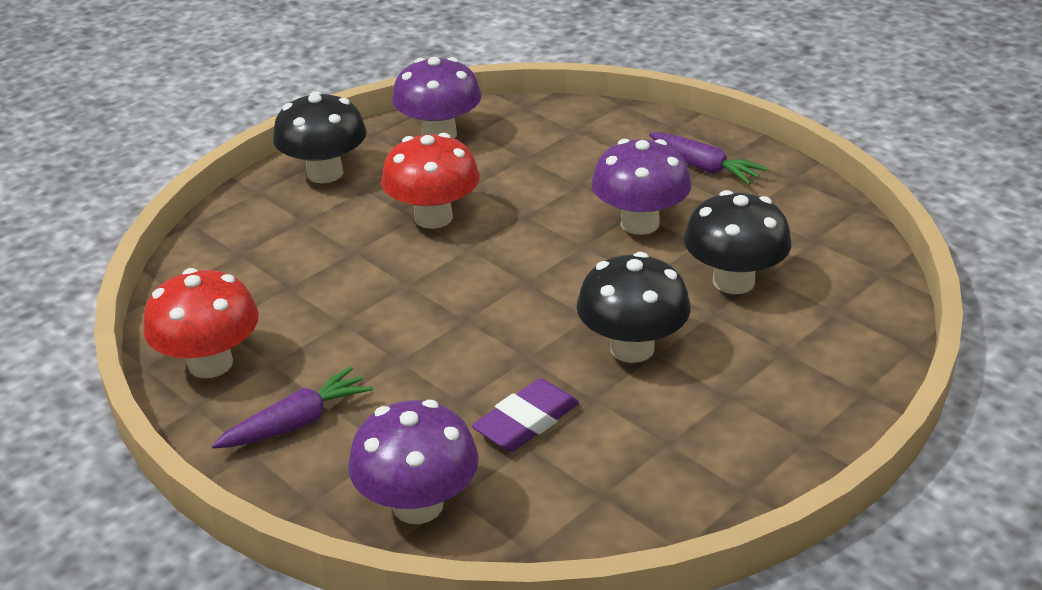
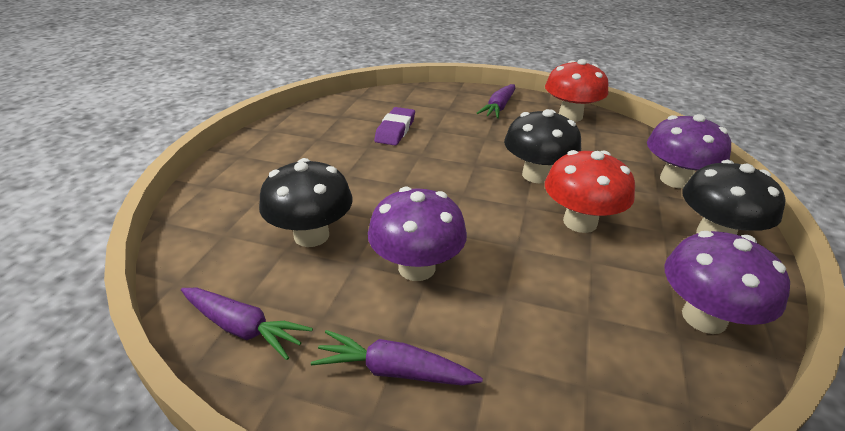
camera: 150 degrees right, 0 degrees up
(418, 505) = (416, 98): purple mushroom -> purple mushroom (675, 180)
(632, 348) = (362, 173): black mushroom -> black mushroom (536, 175)
(818, 220) = (243, 328): none -> purple carrot

